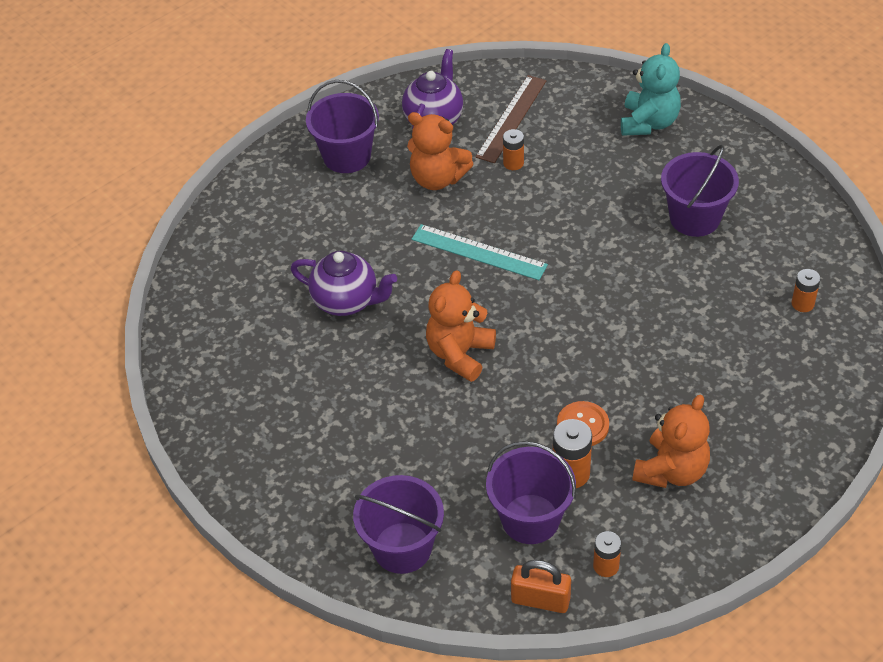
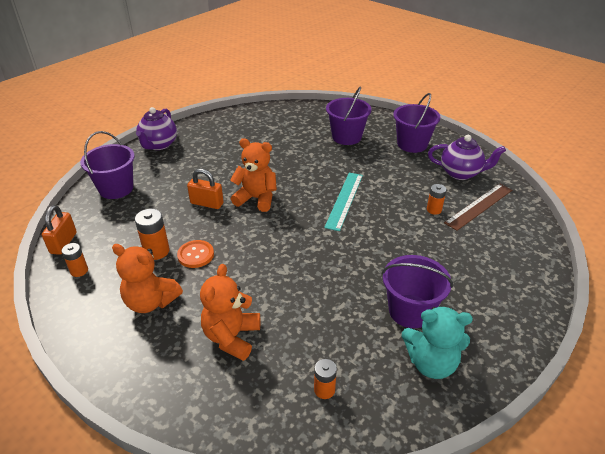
camera: 80 degrees right, 10 degrees down
(346, 301) = (294, 155): purple teapot -> purple teapot (159, 145)
(437, 178) = (406, 179): orange teddy bear -> orange teddy bear (231, 337)
(463, 416) = (207, 203): none -> orange padlock
(511, 118) = (479, 206): brown ruler -> brown ruler turned 60 degrees counterclockwise
(530, 519) = (124, 235): purple bucket -> purple bucket (346, 137)
(648, 123) = (512, 279): turquoise teddy bear -> turquoise teddy bear (431, 363)

